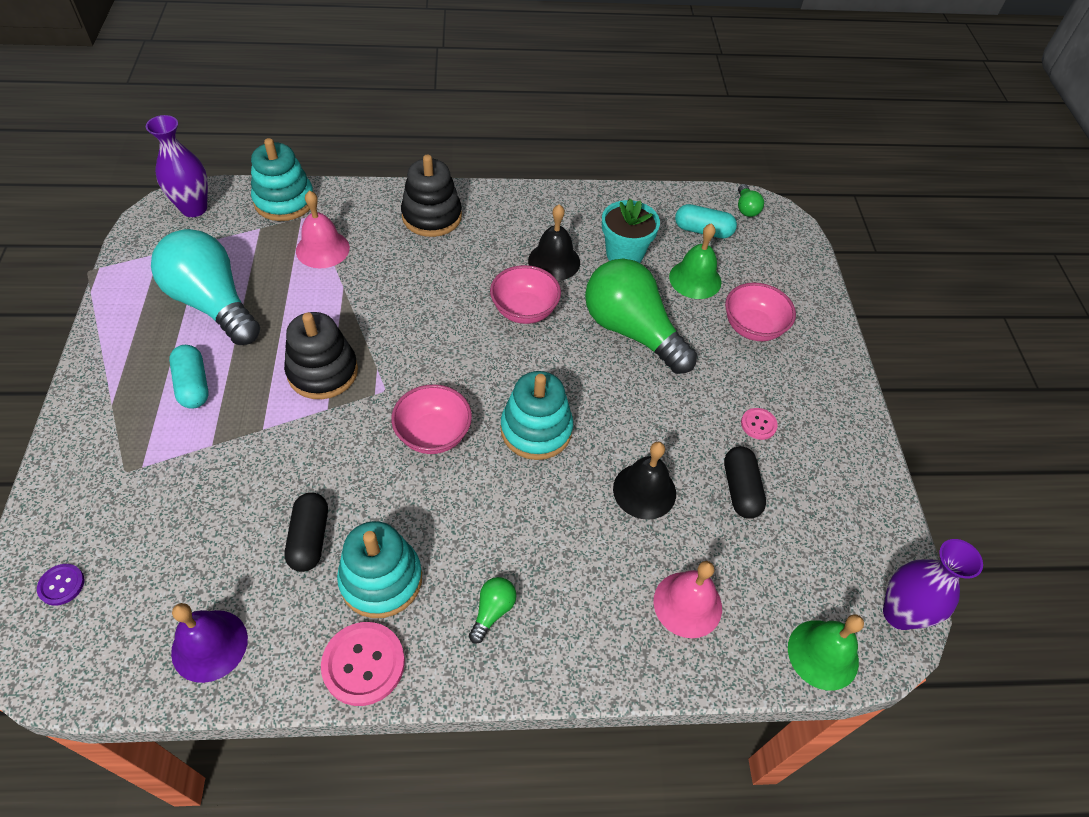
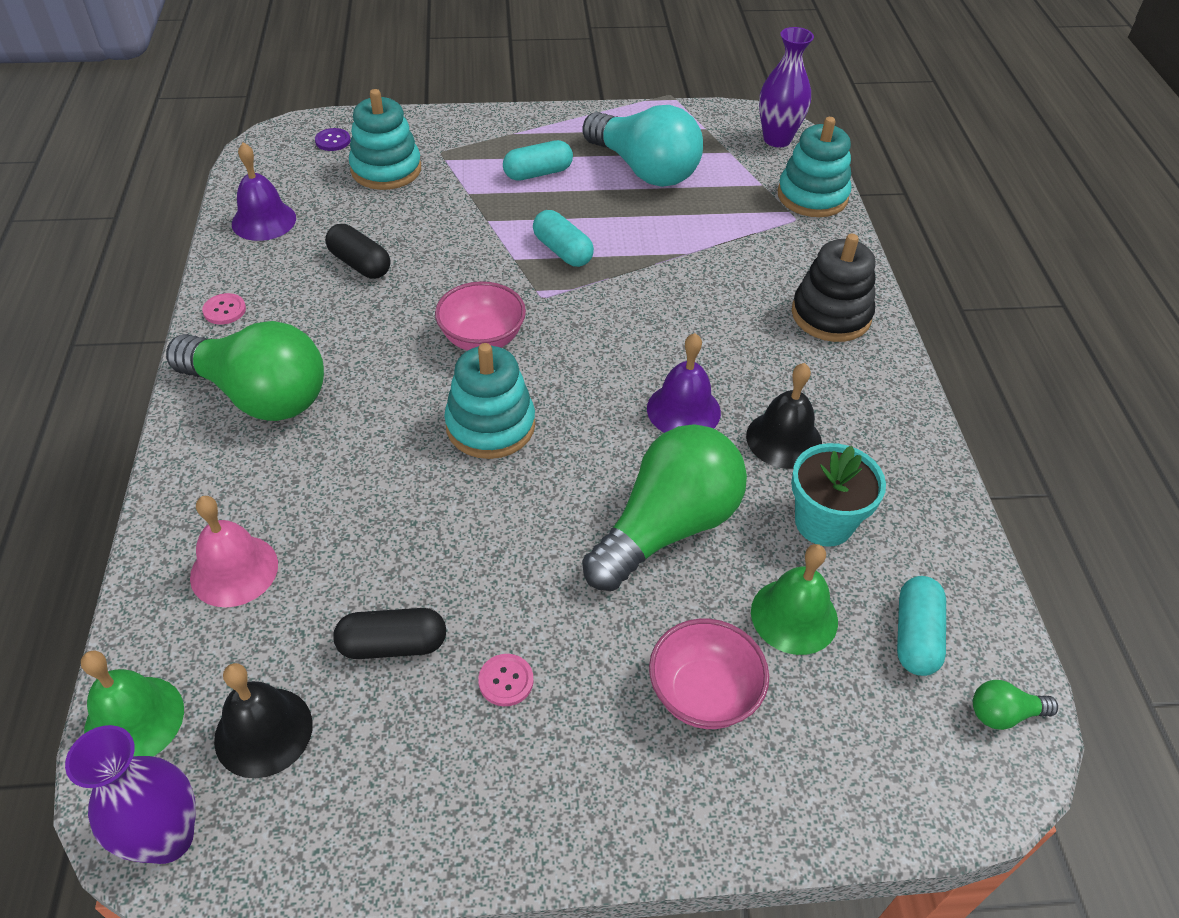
camera: 90 degrees right, 5 degrees down
(213, 303) = (644, 170): turquoise light bulb -> turquoise light bulb turned 90 degrees clockwise
(309, 538) = (360, 264): black capsule -> black capsule turned 45 degrees clockwise
(322, 249) = (743, 232): pink bell -> none
(322, 372) = (562, 251): black stacking toy -> turquoise capsule
(363, 664) = (224, 310): pink button -> pink button, size x0.54
(381, 579) = (309, 314): turquoise stacking toy -> turquoise stacking toy (386, 169)
(492, 611) = (260, 396): green light bulb -> green light bulb, size x2.49
(524, 310) = (683, 410): pink bowl -> purple bell
(644, 491) = (397, 532): black bell -> black bell (263, 731)

